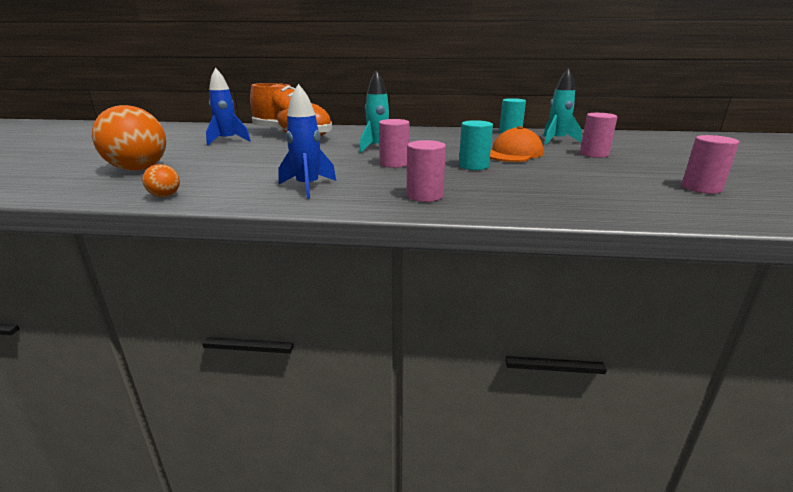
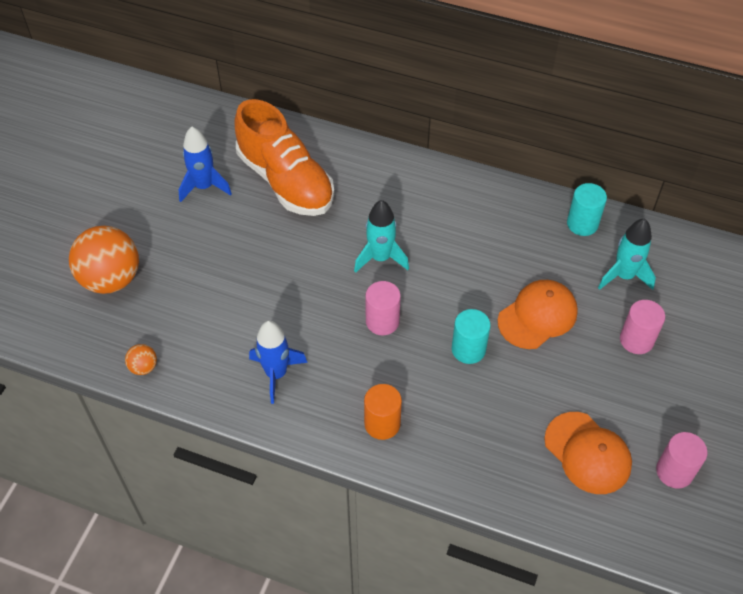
camera: 15 degrees right, 30 degrees up
(424, 196) = (382, 424): pink cylinder -> orange cylinder
(620, 189) = (587, 453): none -> orange cap

